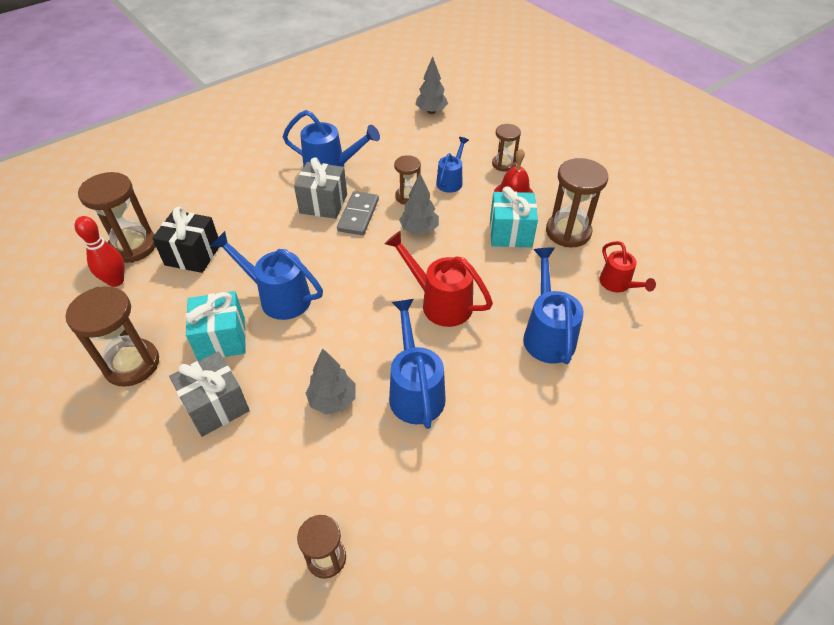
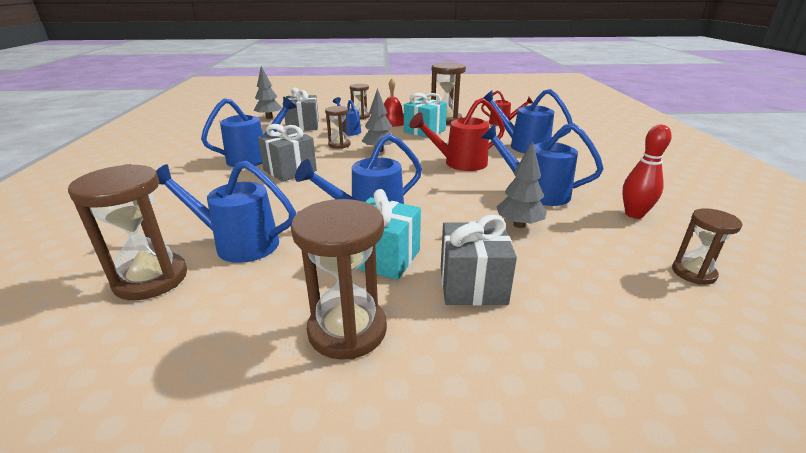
camera: 55 degrees left, 20 degrees down
(116, 281) = (185, 308): red bowling pin -> red bowling pin (634, 214)
(193, 255) = (238, 244): black gift -> blue watering can
(358, 215) = (328, 163): grey domino -> none
(432, 145) = (303, 126): none -> grey gift

